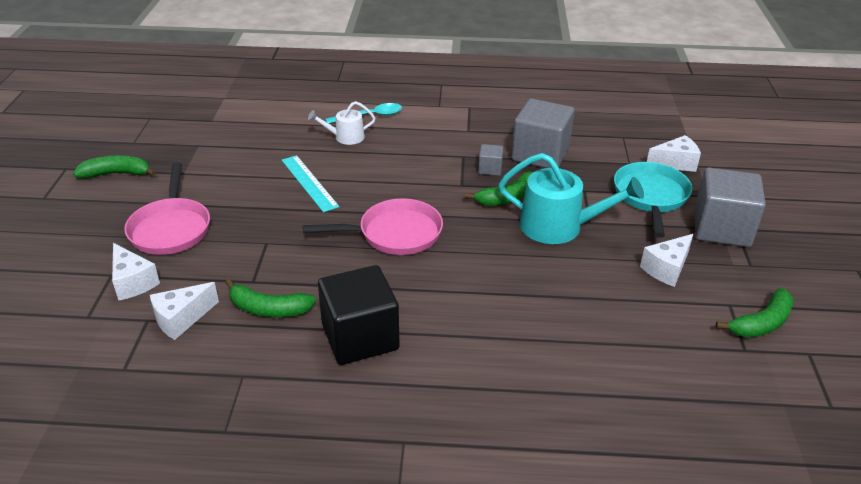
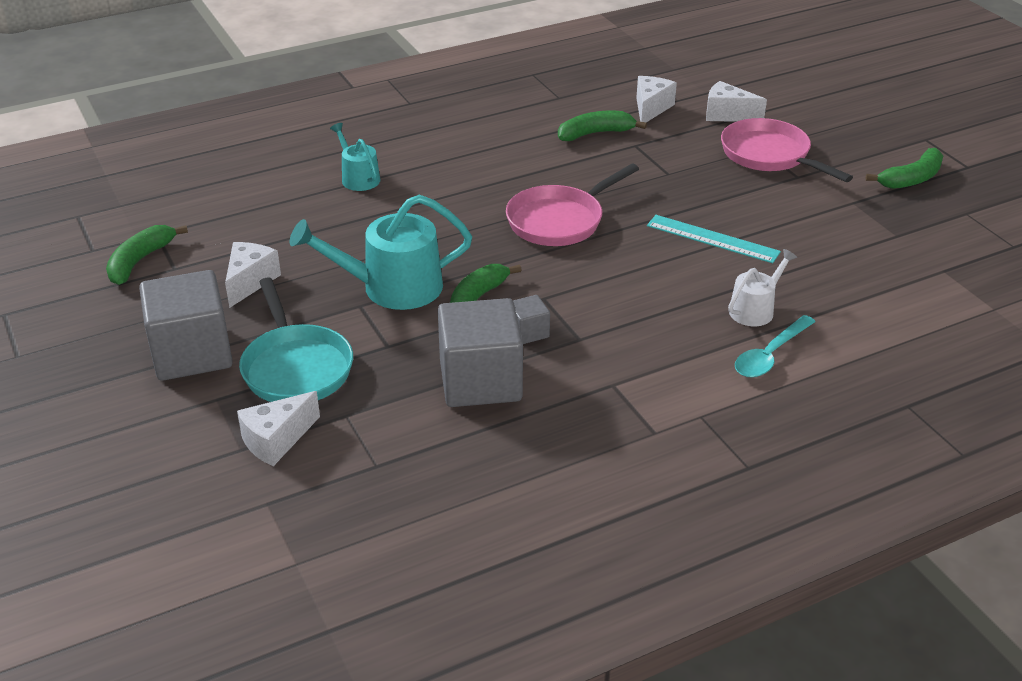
camera: 150 degrees right, 0 degrees up
(360, 337) = (500, 140): black cube -> none
(528, 344) = (358, 178): none -> turquoise watering can

